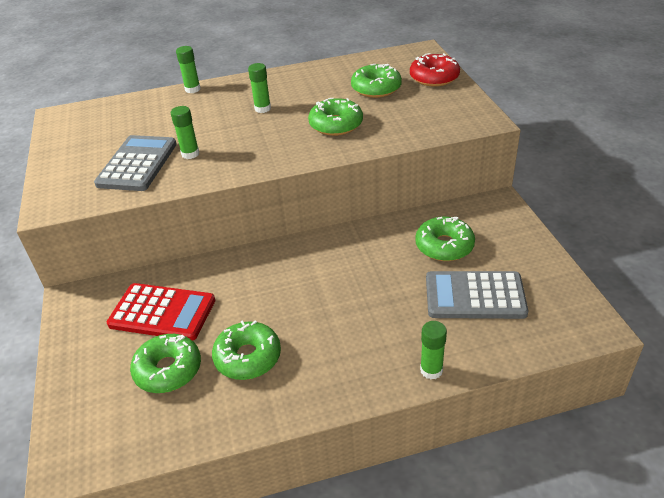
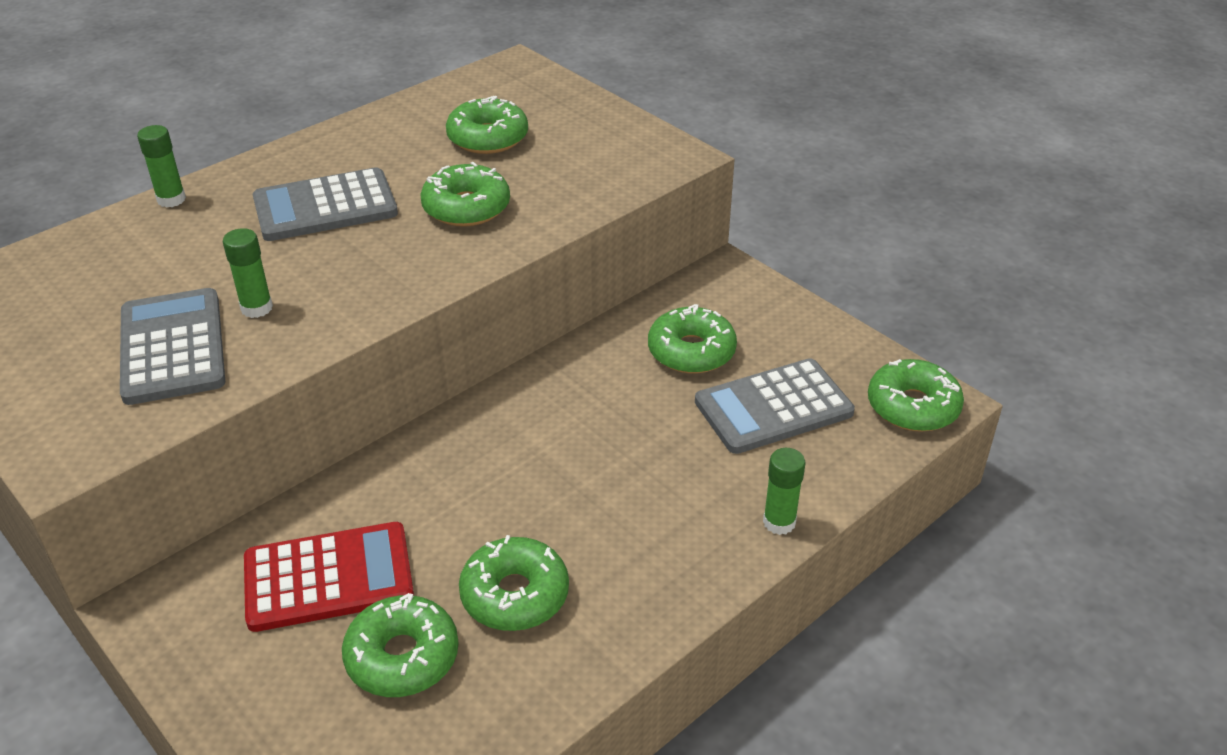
camera: 30 degrees left, 0 degrees up
(262, 108) = (325, 207): green glue stick -> grey calculator
(434, 77) = (564, 105): red donut -> none
(573, 324) = (912, 406): none -> green donut

